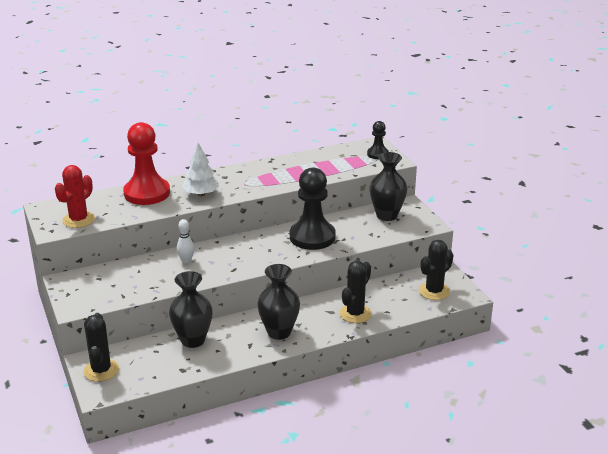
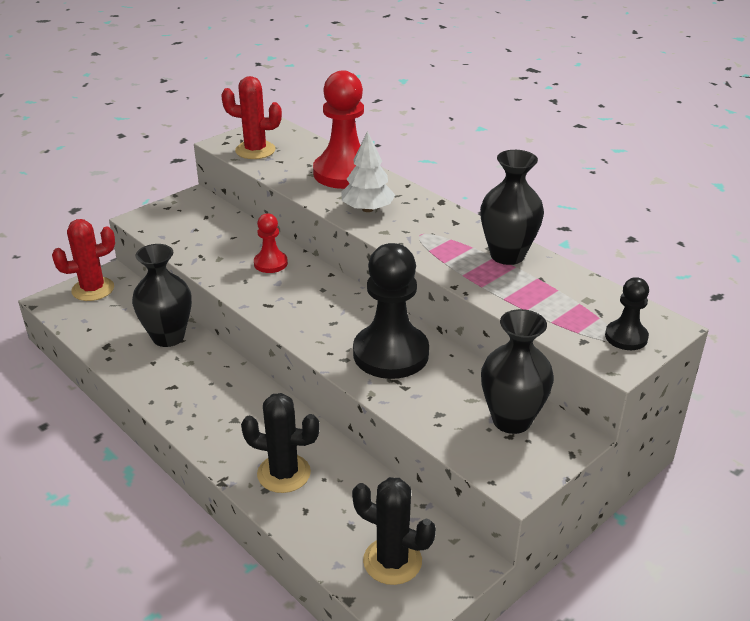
camera: 70 degrees right, 5 degrees up
(101, 370) = (93, 289): black cactus -> red cactus
(186, 261) = (270, 263): white bowling pin -> red pawn
(279, 332) = (209, 405): black vase -> black vase (507, 255)

